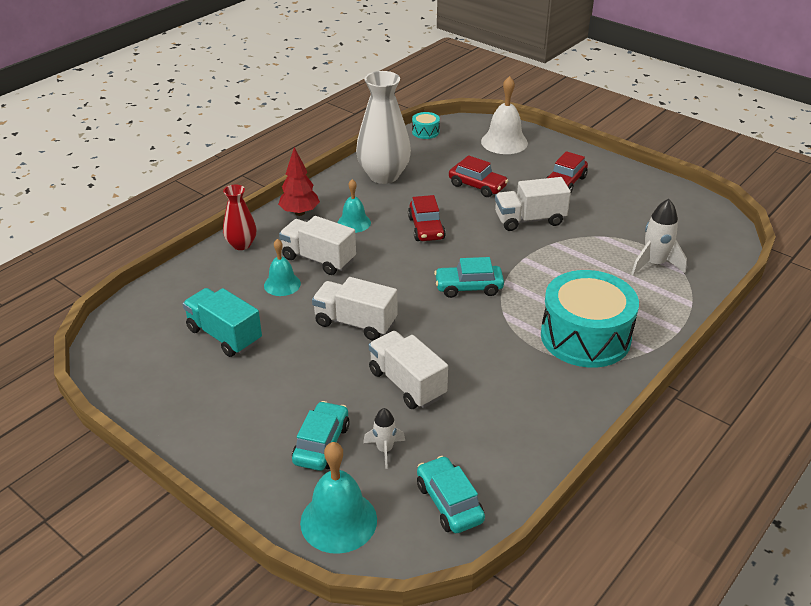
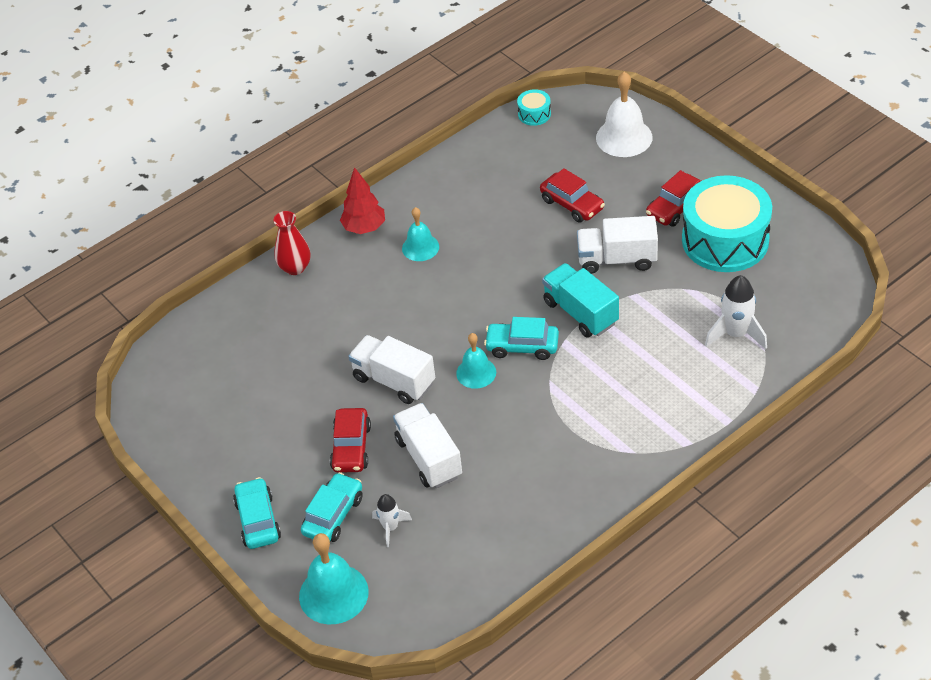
camera: 15 degrees right, 10 degrees up
(224, 335) = (261, 383): turquoise truck -> turquoise truck (580, 312)
(282, 284) = (328, 324): turquoise bell -> turquoise bell (476, 372)
(318, 259) = (372, 295): white truck -> none
(384, 175) = (469, 180): white vase -> none
(426, 228) = (497, 262): red car -> red car (351, 447)
(449, 503) = (437, 588): turquoise car -> turquoise car (258, 520)
(585, 336) = (626, 420): turquoise drum -> turquoise drum (725, 240)

